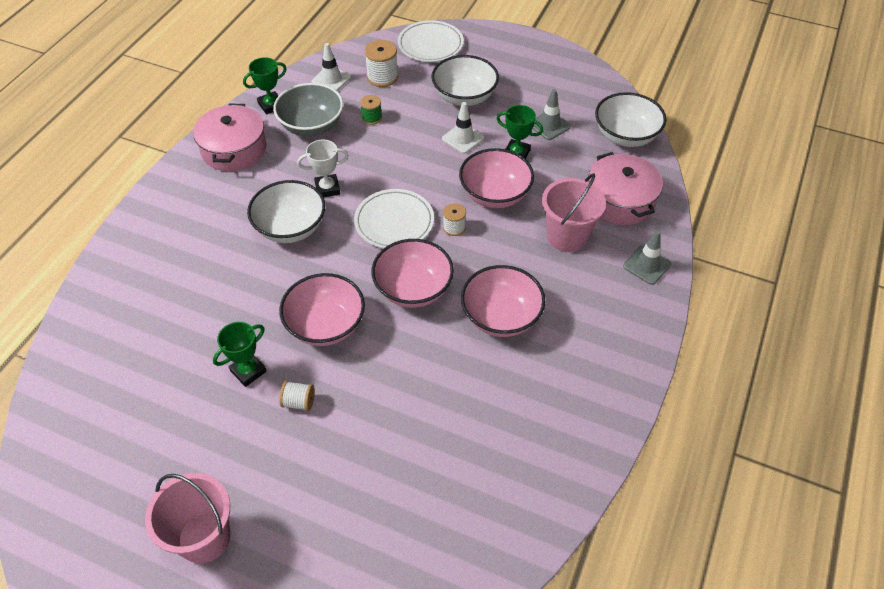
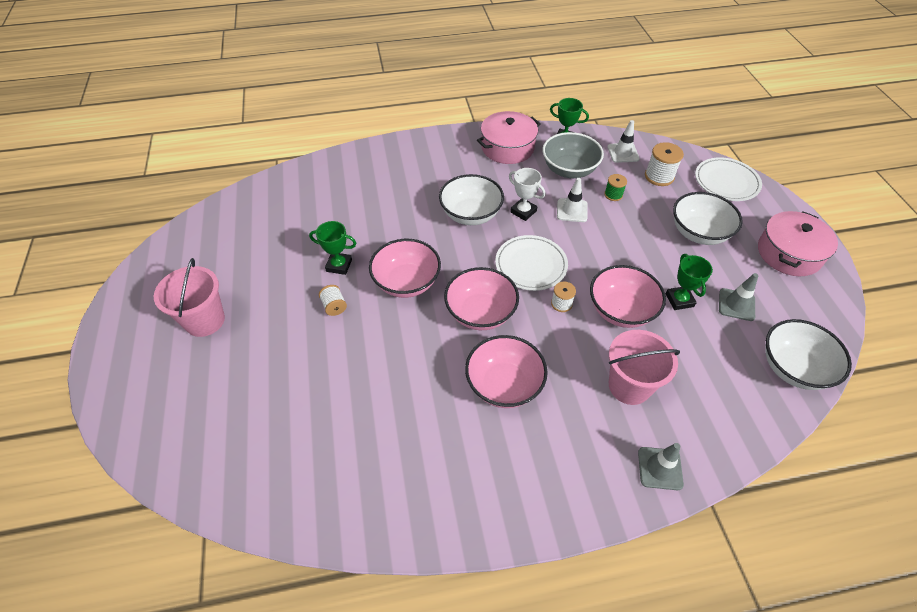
camera: 55 degrees right, 0 degrees up
(463, 138) = (655, 257): white traffic cone -> white traffic cone (572, 210)
(620, 200) = (712, 405): pink pot -> pink pot (789, 253)

